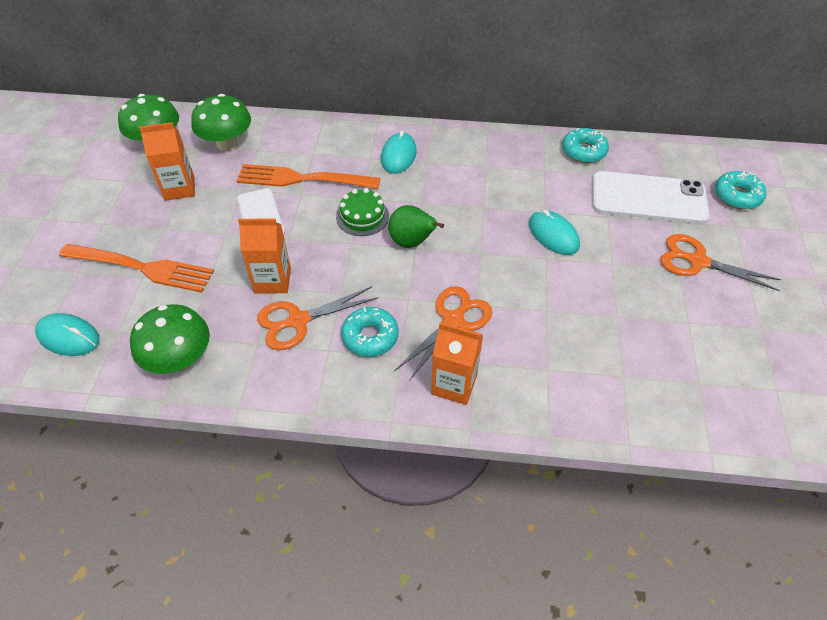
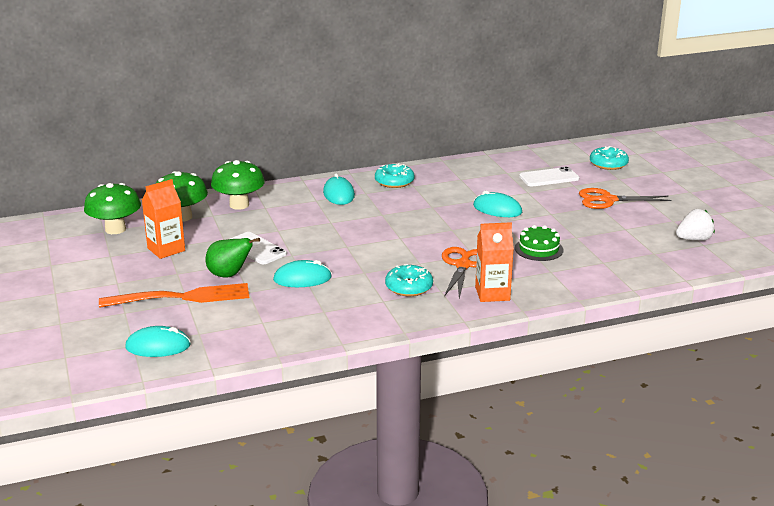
camera: 25 degrees left, 25 degrees down
(180, 360) = (269, 334): green mushroom -> green mushroom (239, 205)
(272, 280) = (302, 278): orange carton -> turquoise mouse
(298, 321) = (344, 293): orange scissors -> none
(302, 179) = (270, 222): orange fork -> none
(362, 216) = (341, 231): green cake -> green cake (539, 249)
(412, 242) = (394, 235): green pear -> green pear (229, 275)
(583, 151) = (481, 164): turquoise donut -> turquoise donut (394, 182)
(648, 198) = (549, 177): white phone -> white phone, size x0.61
(768, 375) = (694, 239): none -> white strawberry

